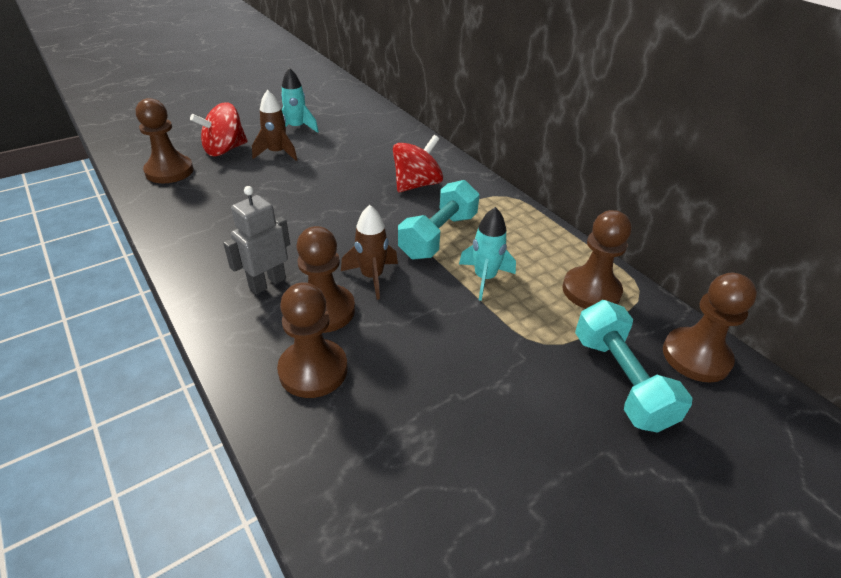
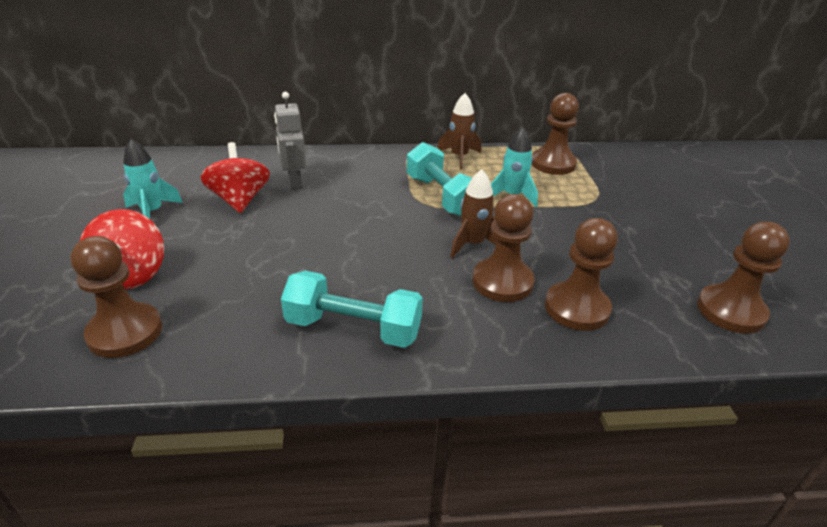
camera: 60 degrees left, 5 degrees down
(267, 283) = (439, 305): grey robot -> grey robot (294, 182)
(277, 153) = (193, 239): brown rocket -> brown rocket (459, 157)
(416, 185) = (353, 181): red spinning top -> red spinning top (240, 200)
(620, 380) = (642, 187): turquoise dumbbell -> turquoise dumbbell (353, 328)
(696, 356) = (631, 158): brown pawn -> brown pawn (730, 311)

